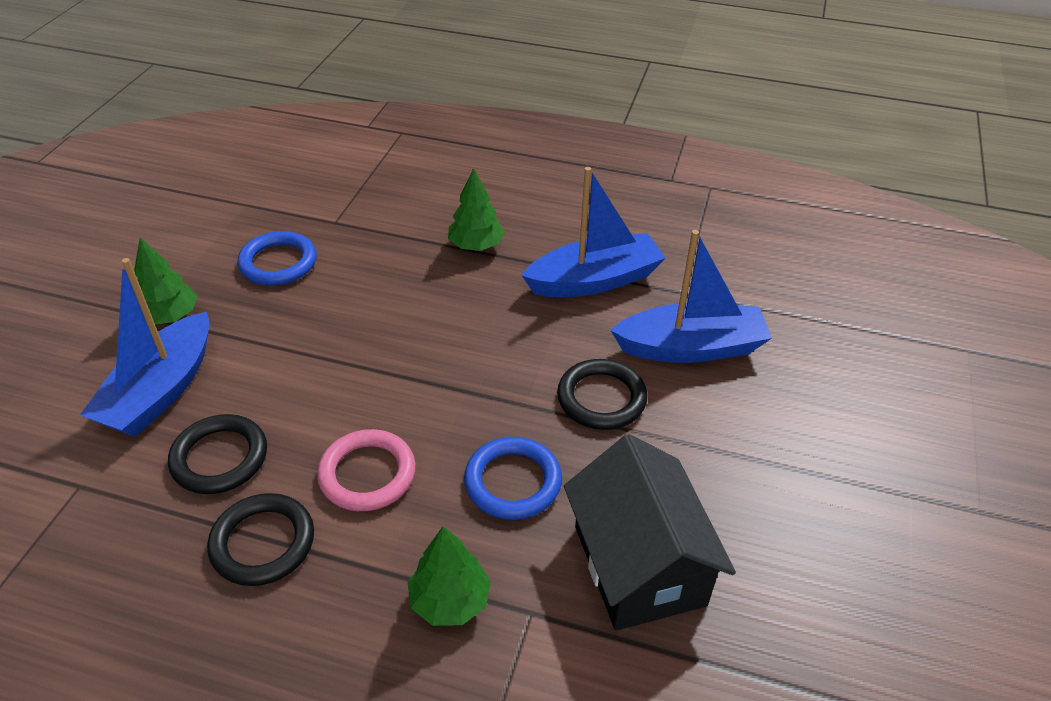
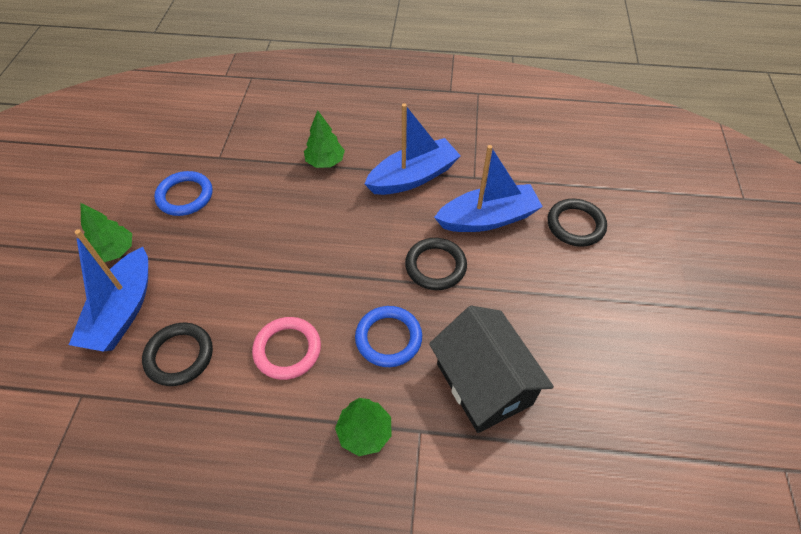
camera: 10 degrees left, 10 degrees up
(263, 543) = (226, 414): black ring -> black ring (575, 225)

